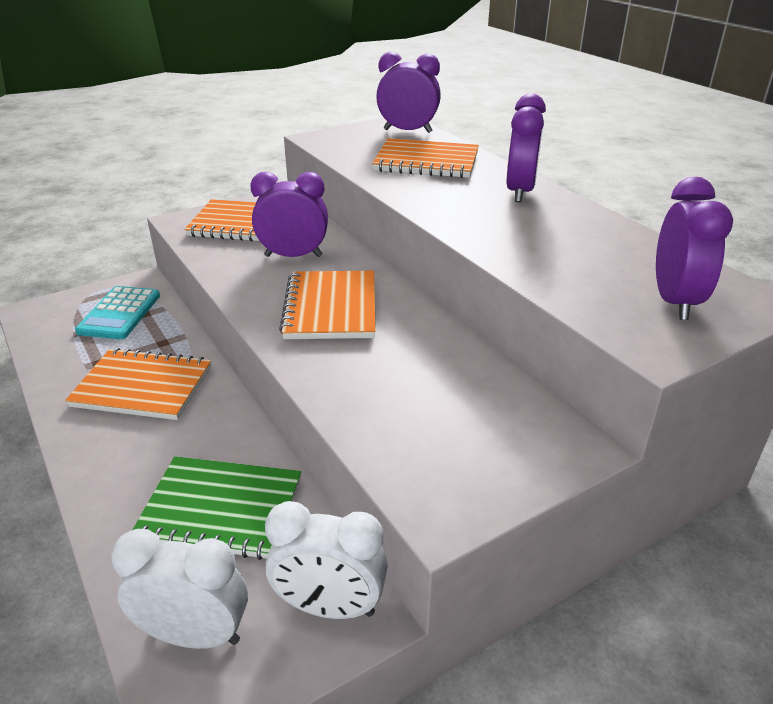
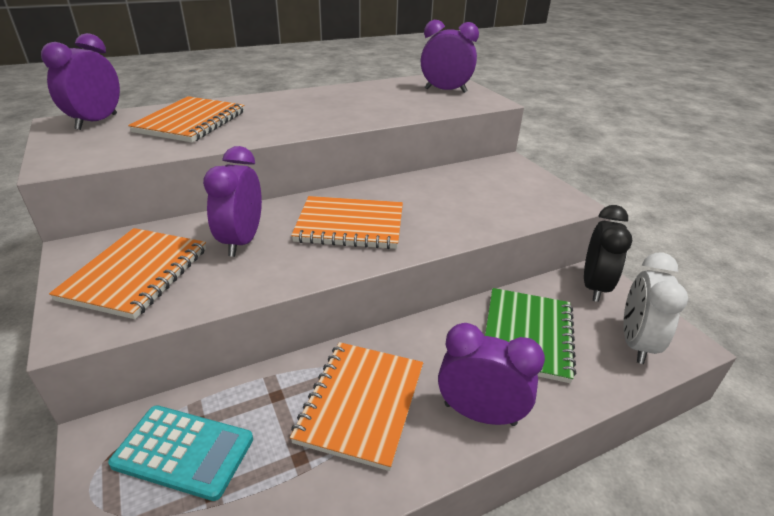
camera: 85 degrees left, 0 degrees up
(329, 607) = (594, 286): white clock -> black clock
(520, 192) = (282, 101): purple clock -> purple clock (480, 414)

